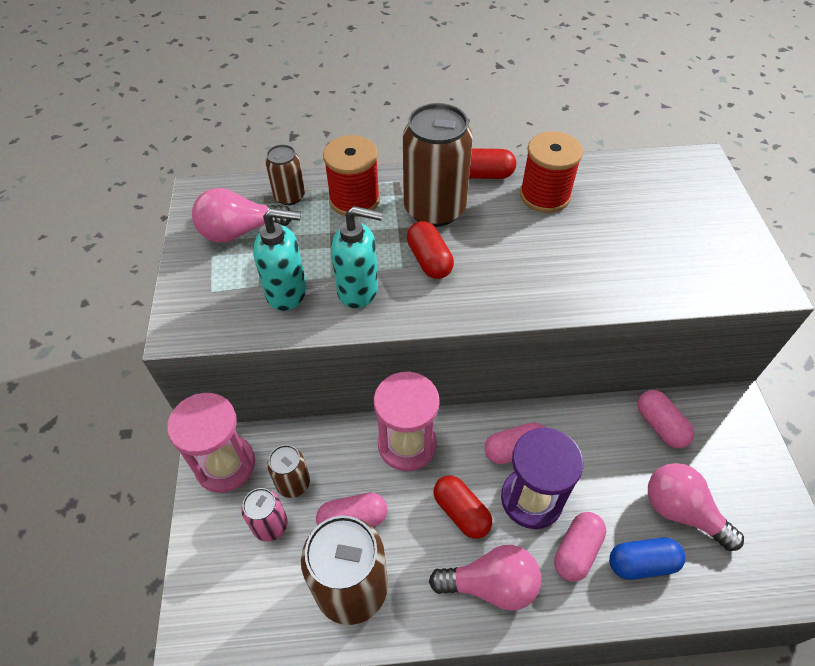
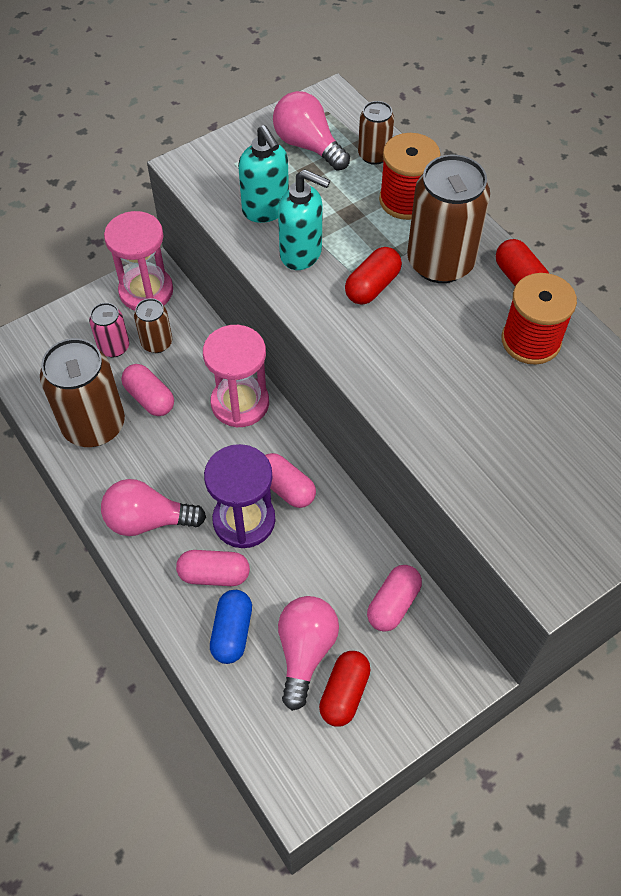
camera: 60 degrees right, 5 degrees up
(358, 290) = (301, 254): turquoise soap dispenser -> turquoise soap dispenser turned 45 degrees counterclockwise
(461, 512) = (200, 471): red capsule -> red capsule (344, 693)
(491, 585) = (148, 520): pink light bulb -> pink light bulb turned 120 degrees clockwise
(642, 563) = (232, 632): blue capsule -> blue capsule turned 45 degrees clockwise

